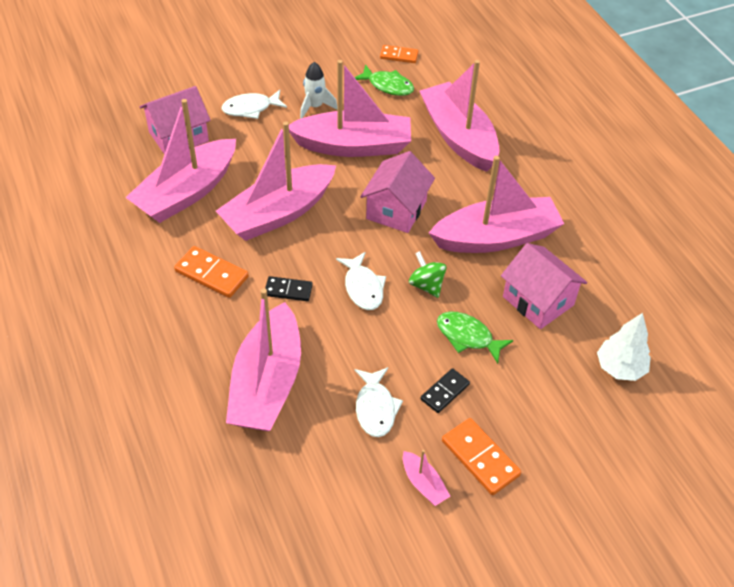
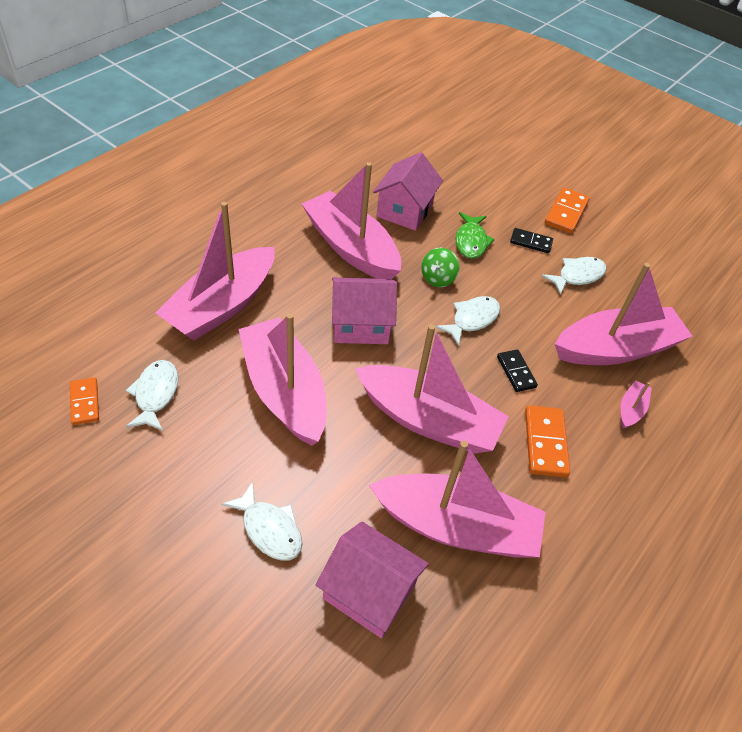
camera: 120 degrees left, 0 degrees up
(315, 107) = (231, 455): white rocket -> none
(388, 86) = (155, 394): green fish -> white fish
(423, 484) = (609, 235): pink boat -> pink boat (631, 409)
(620, 368) = (436, 161): white tree -> none

